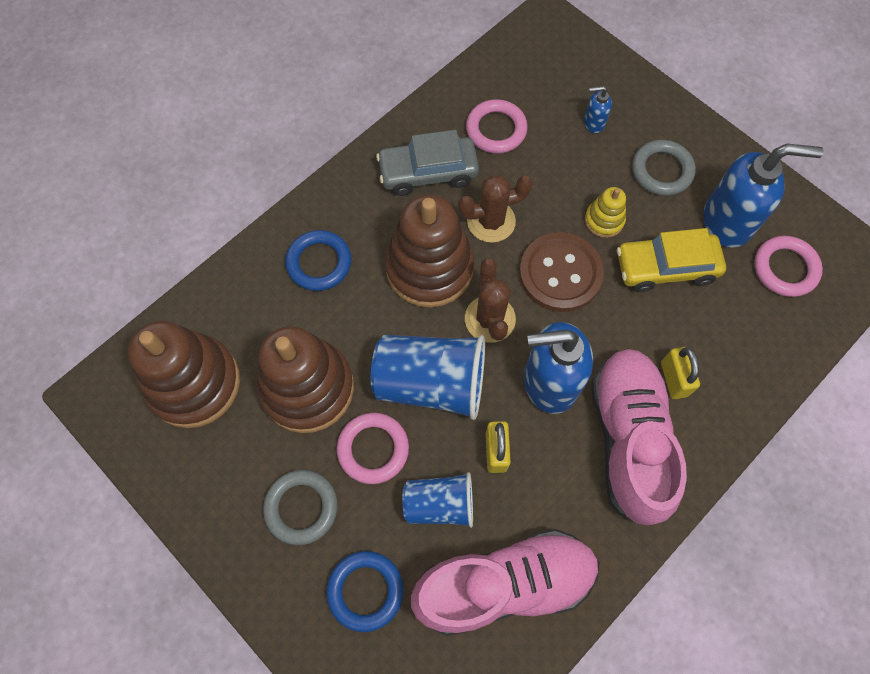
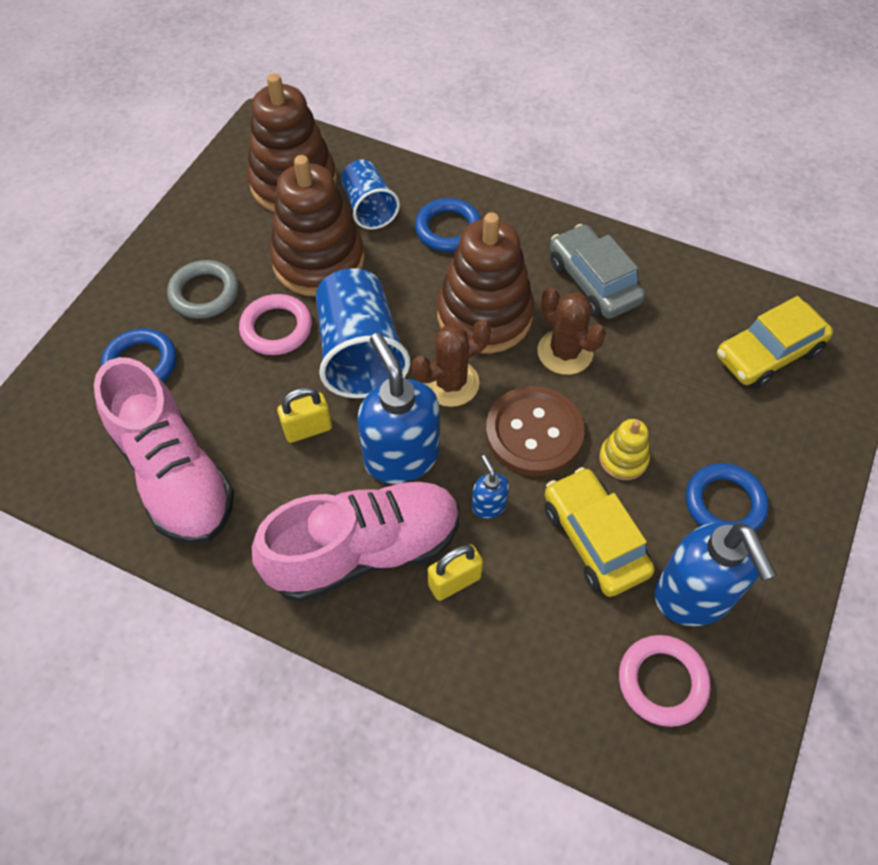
camera: 70 degrees right, 10 degrees down
(439, 504) = (239, 397): blue cup -> blue cup (369, 208)
(496, 130) = (680, 325): pink ring -> none
(544, 85) = (768, 354): none -> yellow car
(593, 123) = (747, 415): blue soap dispenser -> blue soap dispenser (488, 505)
(661, 170) = (724, 503): grey ring -> blue ring

